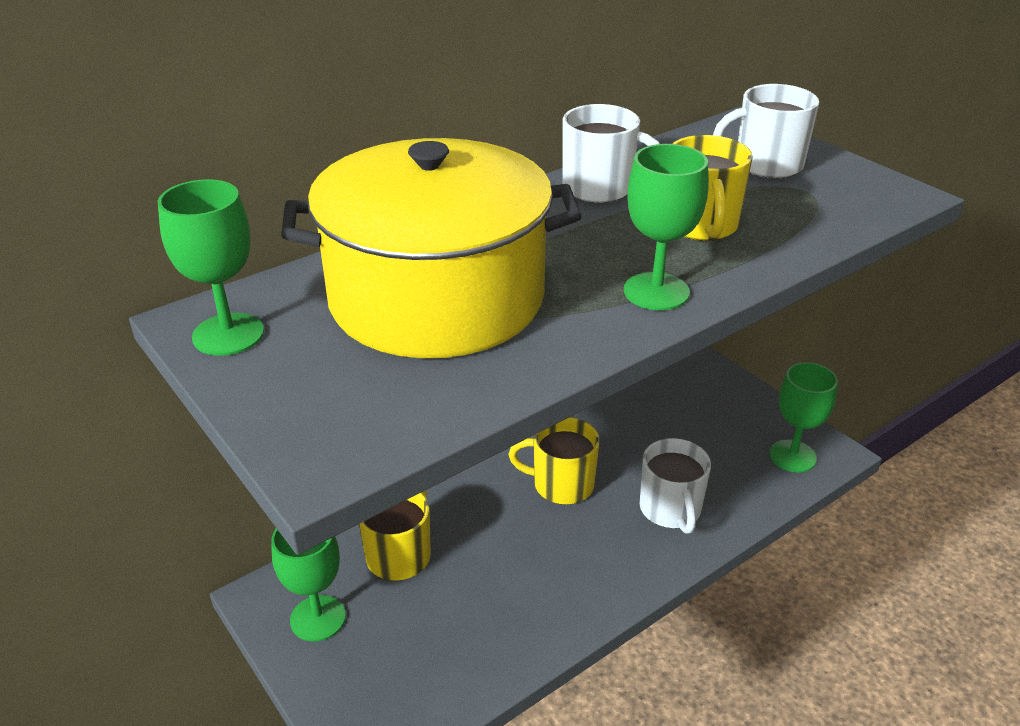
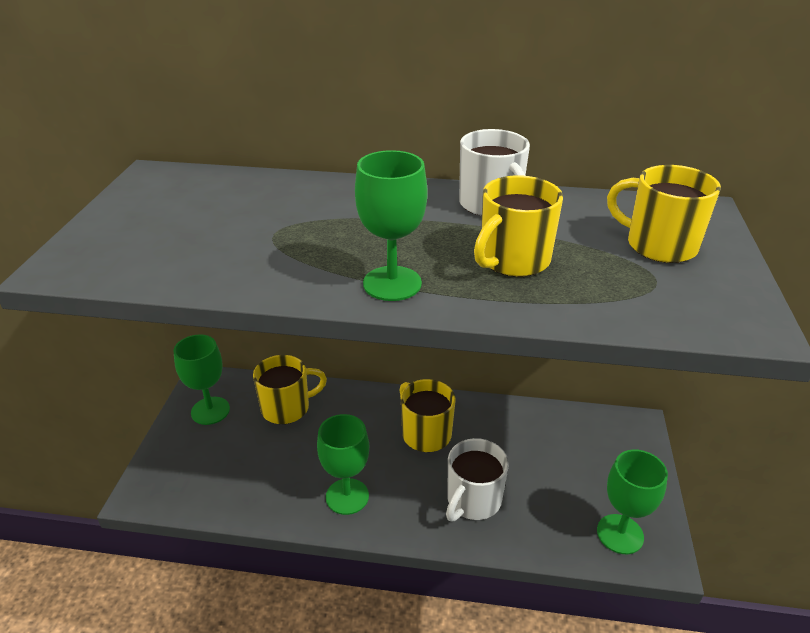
camera: 45 degrees right, 0 degrees up
(228, 334) = (150, 187): green goblet -> green goblet (347, 496)
(436, 298) = (267, 219): yellow pot -> none
(766, 165) = (659, 245): white mug -> yellow mug

